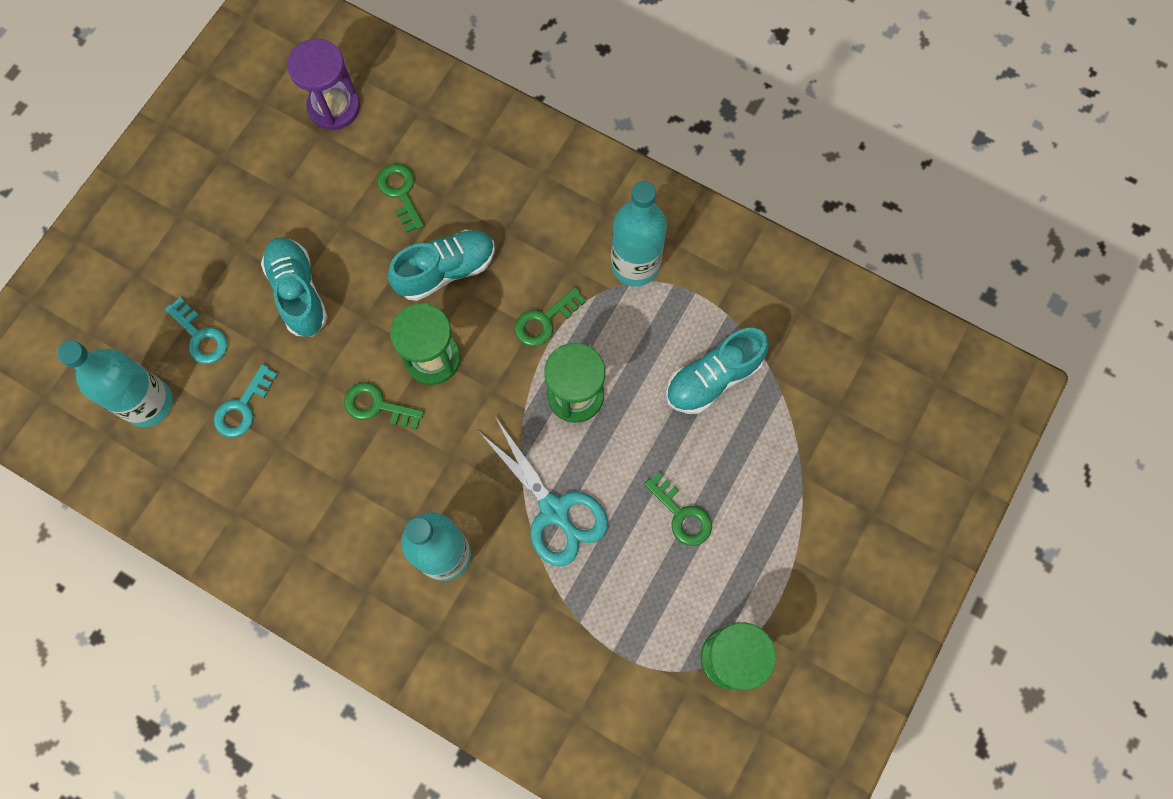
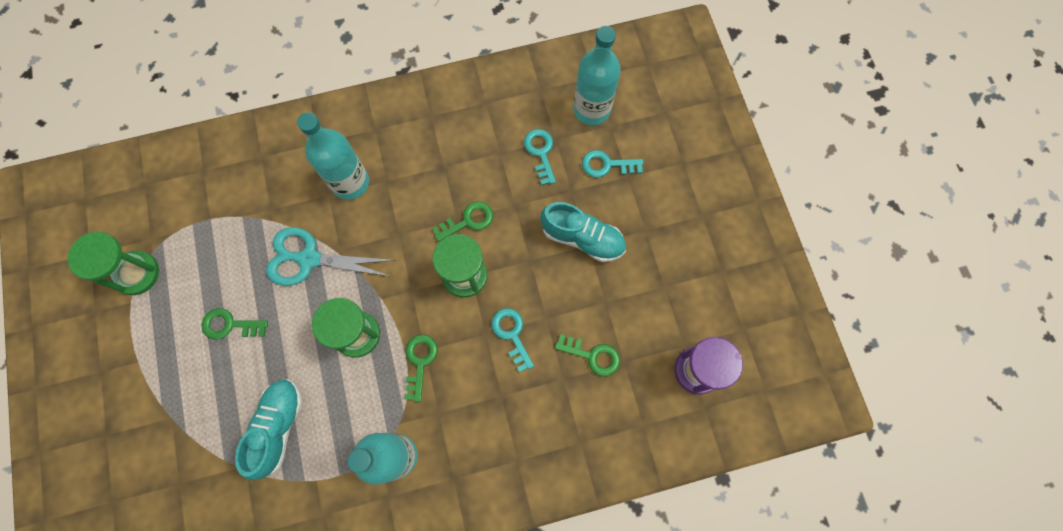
camera: 135 degrees right, 0 degrees up
(446, 270) = (512, 334): turquoise shoe -> turquoise key

